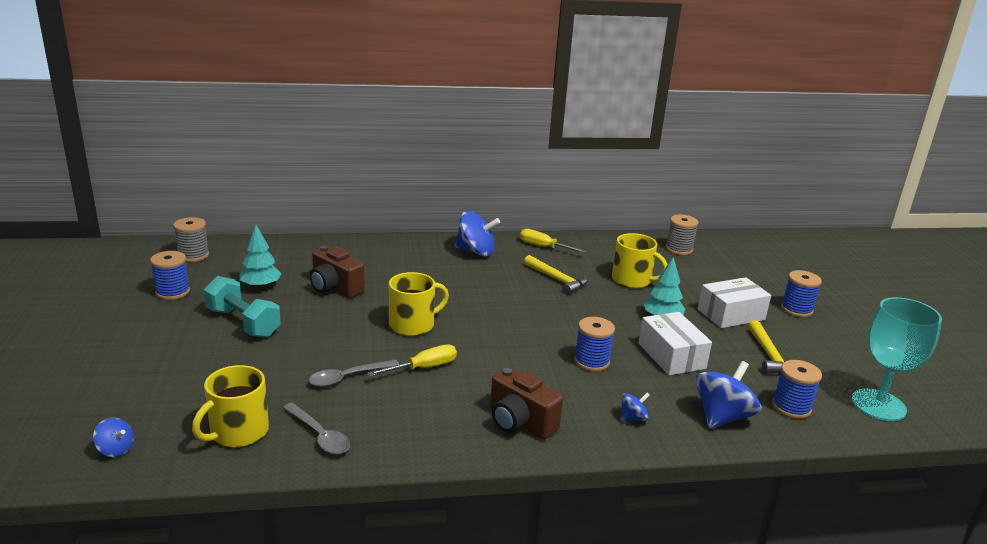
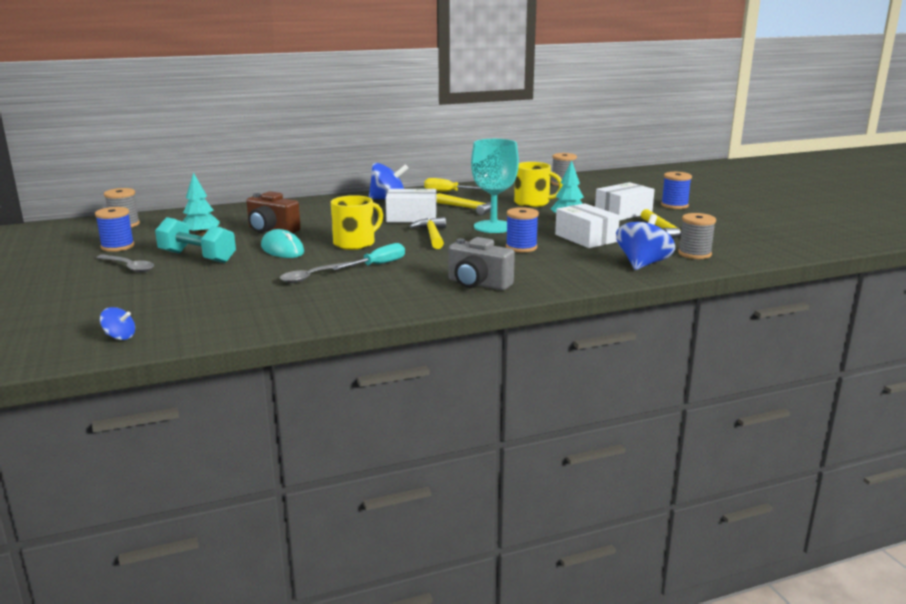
camera: 10 degrees left, 5 degrees down
(238, 432) = (230, 315): yellow mug -> none
(319, 435) = (306, 309): grey spoon -> grey spoon (128, 267)
(334, 323) = (282, 249): none -> turquoise mouse
(423, 368) = (378, 265): yellow screwdriver -> turquoise screwdriver
(489, 287) = (411, 217): none -> white box
(500, 324) = (432, 235): none -> yellow hammer
(520, 422) = (478, 284): brown camera -> grey camera
(633, 418) = (571, 272): blue spinning top -> none
(791, 407) = (694, 254): blue spool -> grey spool
(878, 405) = (761, 246): turquoise goblet -> turquoise goblet (493, 227)

